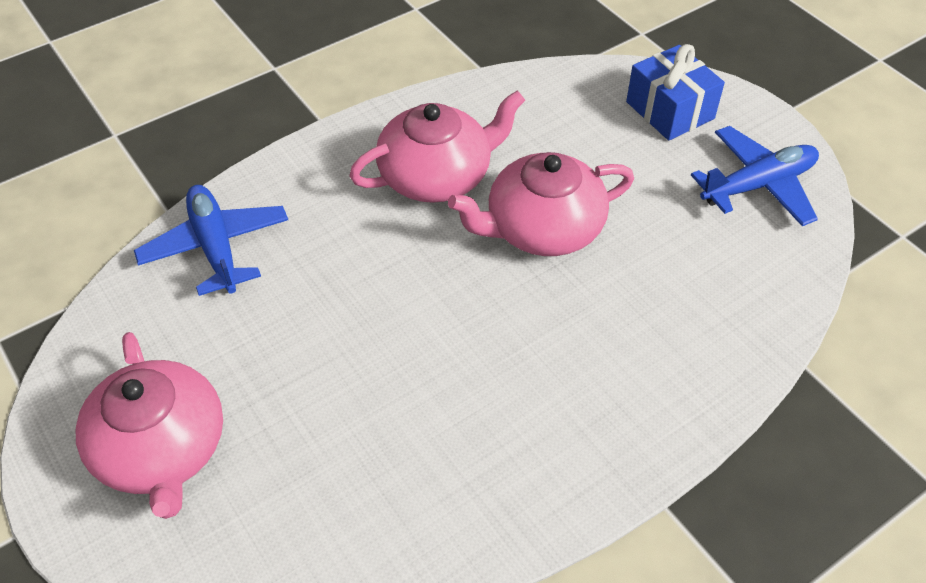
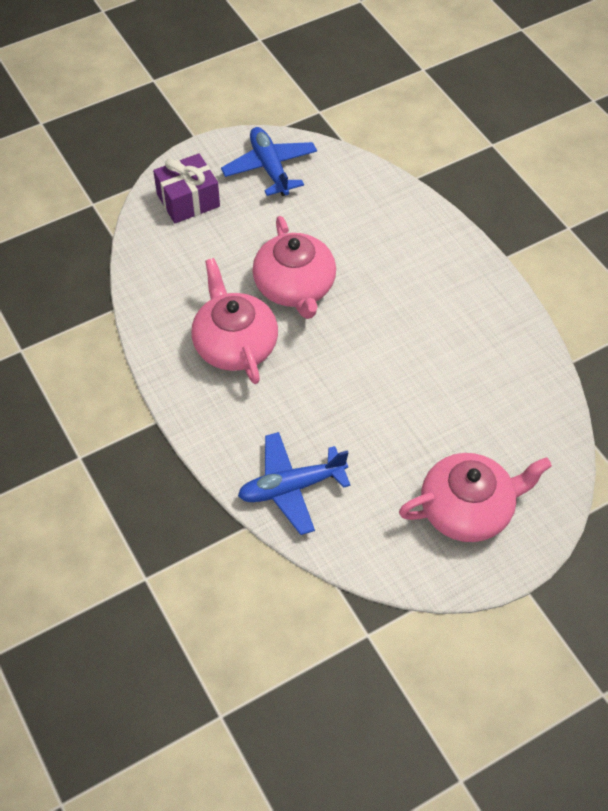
camera: 85 degrees left, 5 degrees up
(670, 110) = (188, 200): blue gift -> purple gift

